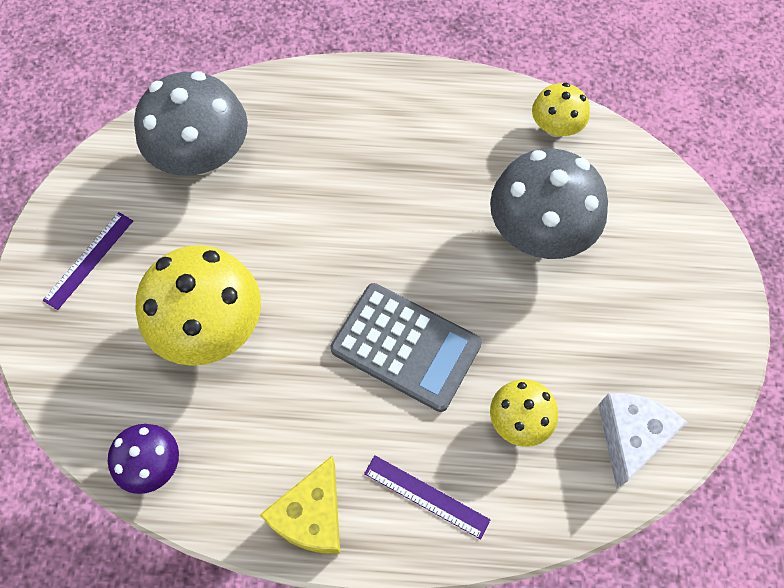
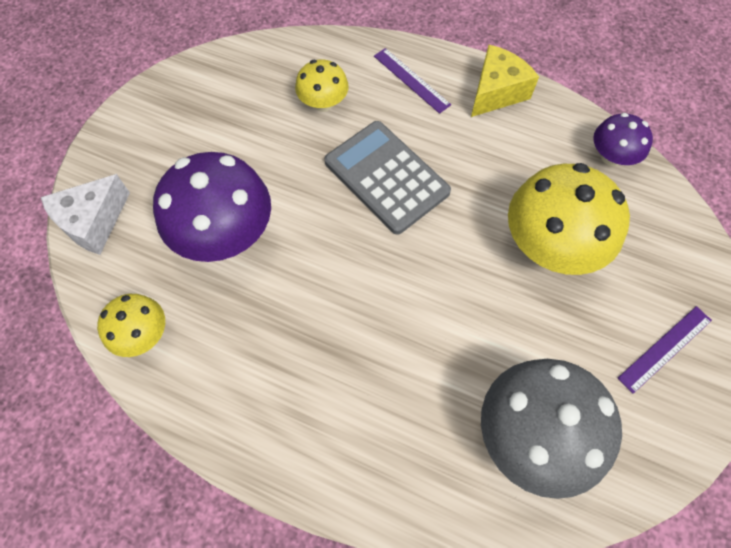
camera: 160 degrees left, 0 degrees up
(539, 231) = (225, 233): grey mushroom -> purple mushroom
(630, 437) = (251, 71): white cheese -> white cheese (93, 222)

